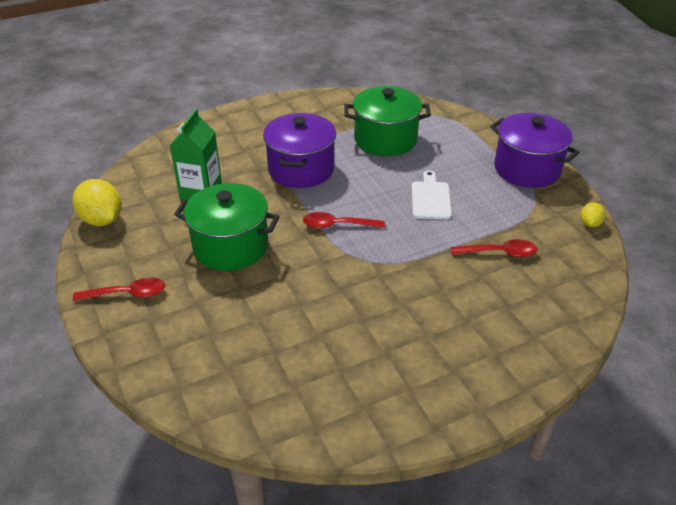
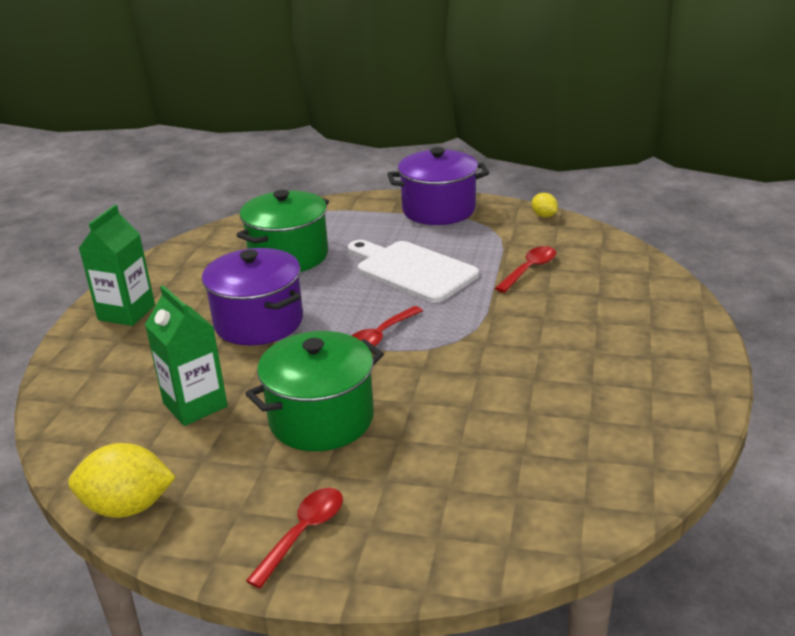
camera: 50 degrees left, 10 degrees down
(260, 119) = (126, 312): none -> green carton
(430, 198) = (412, 270): white cutting board -> white cutting board, size x1.61

